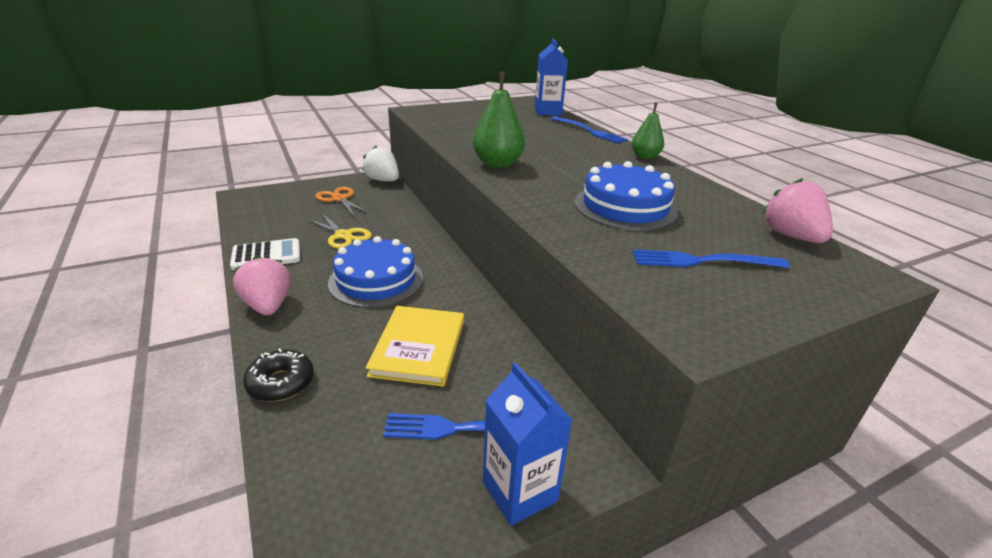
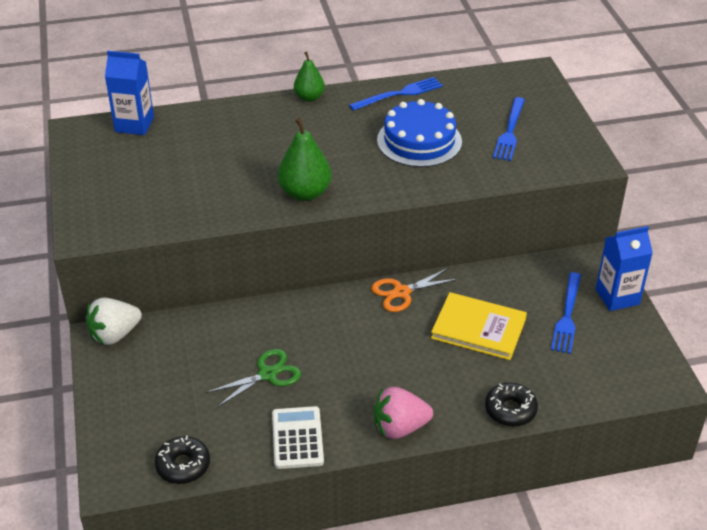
camera: 75 degrees left, 10 degrees up
(249, 215) = (183, 465): none -> black donut
(339, 199) = (161, 378): orange scissors -> orange scissors (402, 292)
(343, 235) = (267, 374): yellow scissors -> green scissors
(376, 280) = (370, 350): blue cake -> none
(589, 131) = (220, 111): blue fork -> blue fork (399, 94)
(791, 236) = (480, 81): pink strawberry -> none

